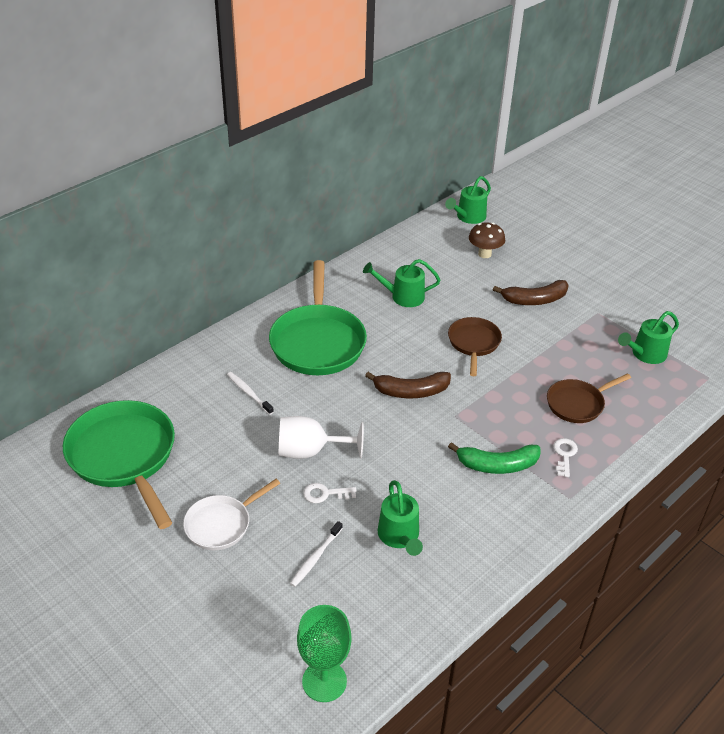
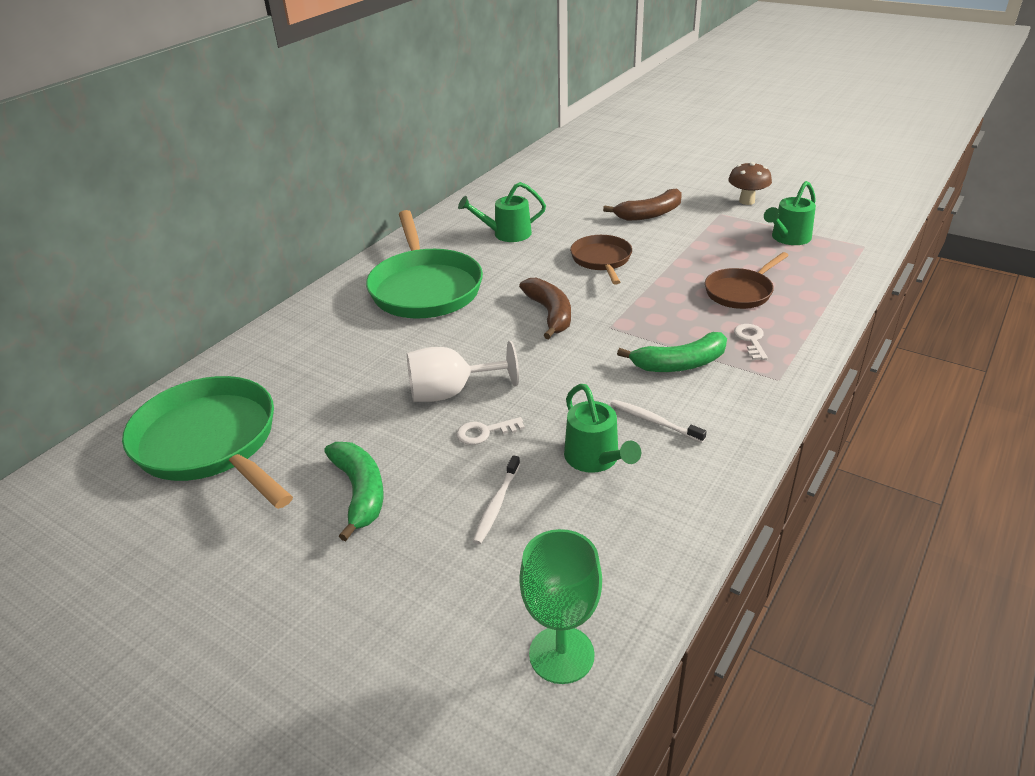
camera: 10 degrees left, 5 degrees down
(221, 524) = (360, 492): white pan -> green banana
(248, 393) = (356, 349): white toothbrush -> white toothbrush (654, 421)
(411, 391) = (550, 314): brown banana -> brown banana turned 90 degrees counterclockwise
(468, 217) = (550, 162): green watering can -> none
(484, 254) = (580, 187): brown mushroom -> brown mushroom (747, 201)

